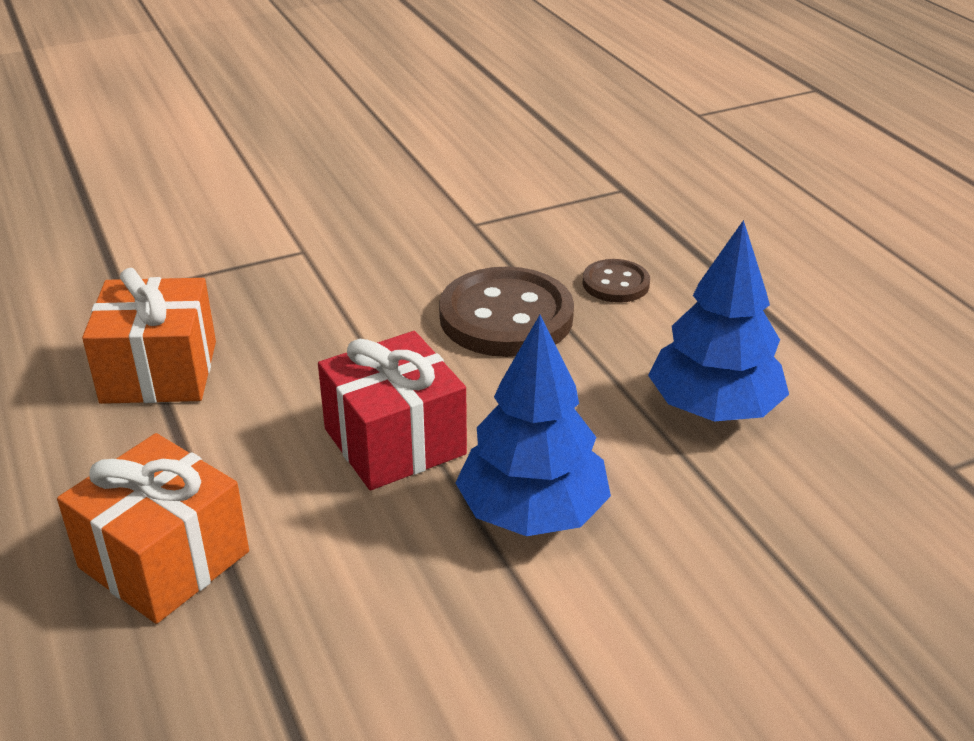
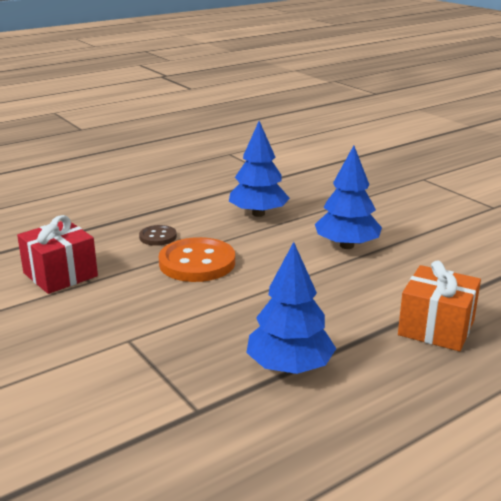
camera: 100 degrees left, 10 degrees down
(159, 372) = (290, 367): orange gift -> blue tree
(394, 441) = (317, 281): red gift -> red gift (60, 274)
(506, 317) = (197, 263): brown button -> orange button

